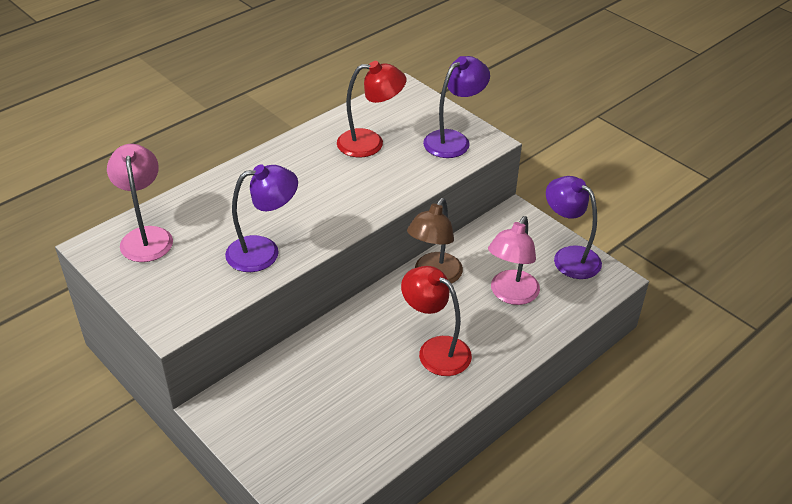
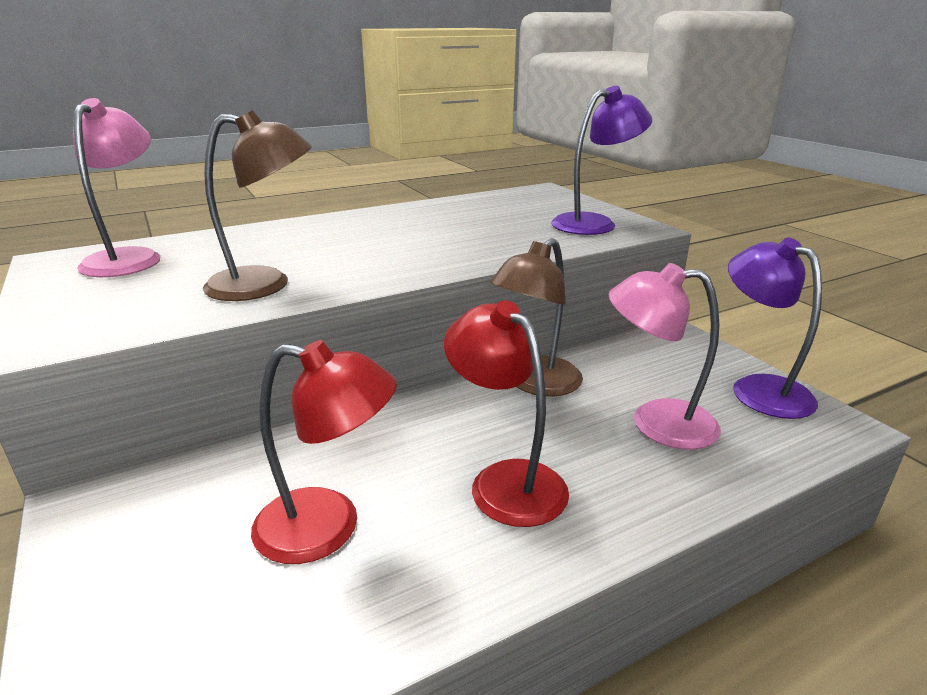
camera: 15 degrees right, 15 degrees down
(264, 251) = (265, 285): purple lamp -> brown lamp
(370, 143) = (482, 217): red lamp -> red lamp (328, 527)
(510, 295) = (656, 422): pink lamp -> pink lamp turned 60 degrees clockwise

